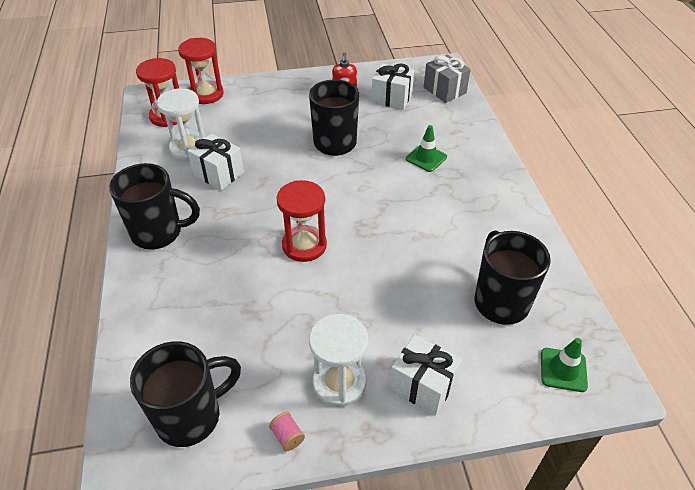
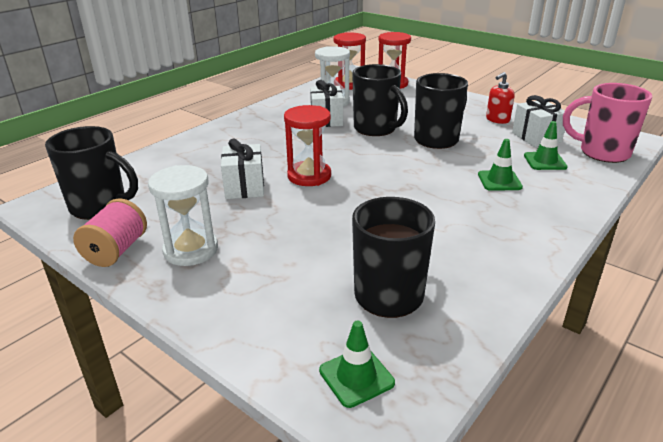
camera: 50 degrees right, 15 degrees down
(159, 232) = (243, 127): black mug -> black mug (376, 129)
(287, 436) = (116, 251): pink spool -> pink spool, size x2.00
(422, 385) = (233, 292): white gift -> white gift (244, 187)
(426, 120) = (545, 161): none -> green traffic cone
(444, 90) = (602, 153): grey gift -> pink mug

